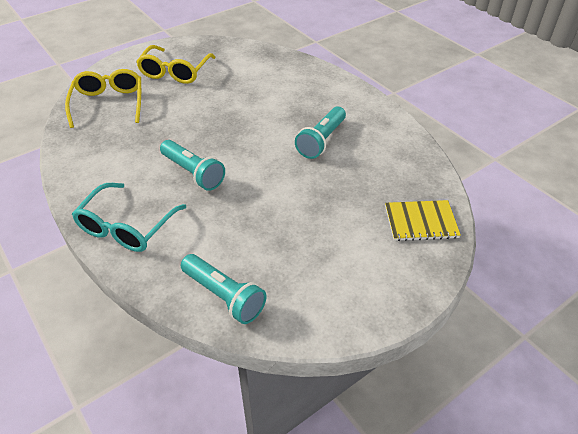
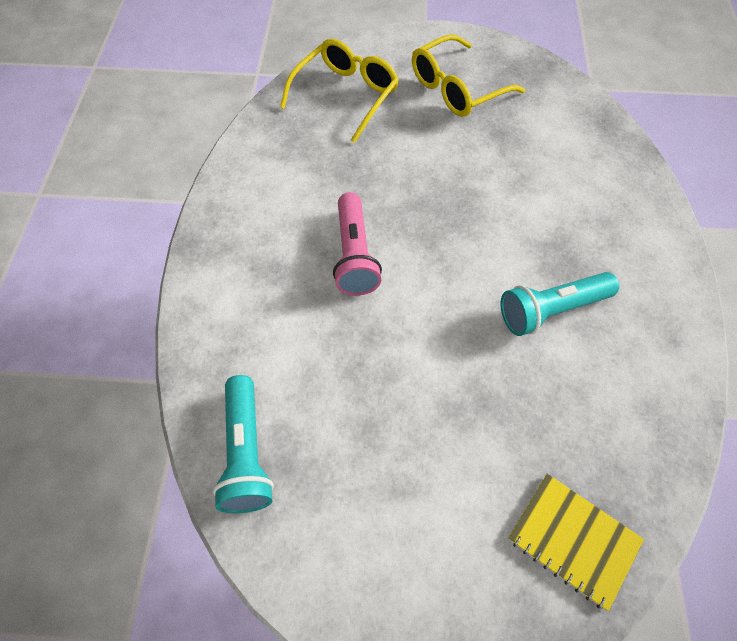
camera: 40 degrees right, 15 degrees up
(127, 226) = (230, 282): turquoise glasses -> none
(193, 173) = (355, 255): turquoise flashlight -> pink flashlight

